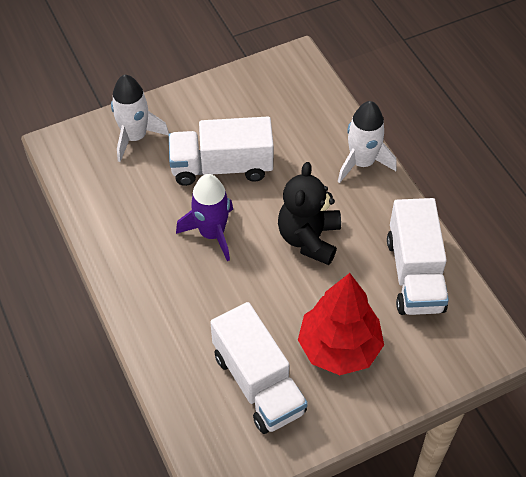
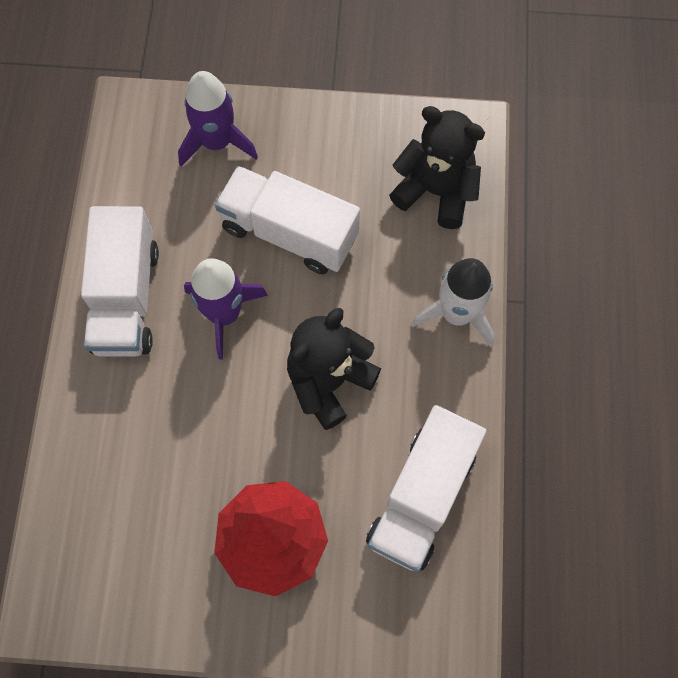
camera: 30 degrees right, 15 degrees up
(135, 137) = (217, 142): white rocket -> purple rocket
(258, 383) = (157, 532): white truck -> white truck (126, 298)
(299, 102) = (436, 191): none -> black teddy bear

